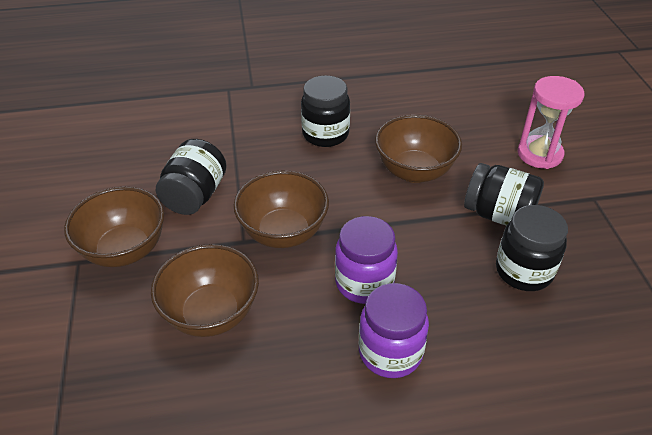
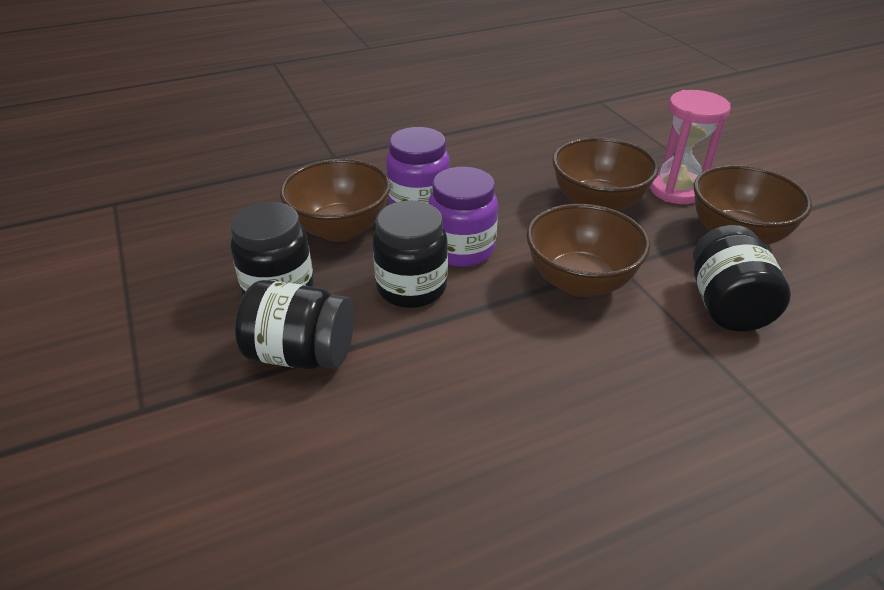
camera: 165 degrees right, 5 degrees down
(325, 134) = (619, 453): black jar -> black jar (411, 288)
(414, 171) = (436, 403): brown bowl -> brown bowl (340, 229)
(539, 154) = (206, 489): pink hourglass -> pink hourglass (676, 190)

